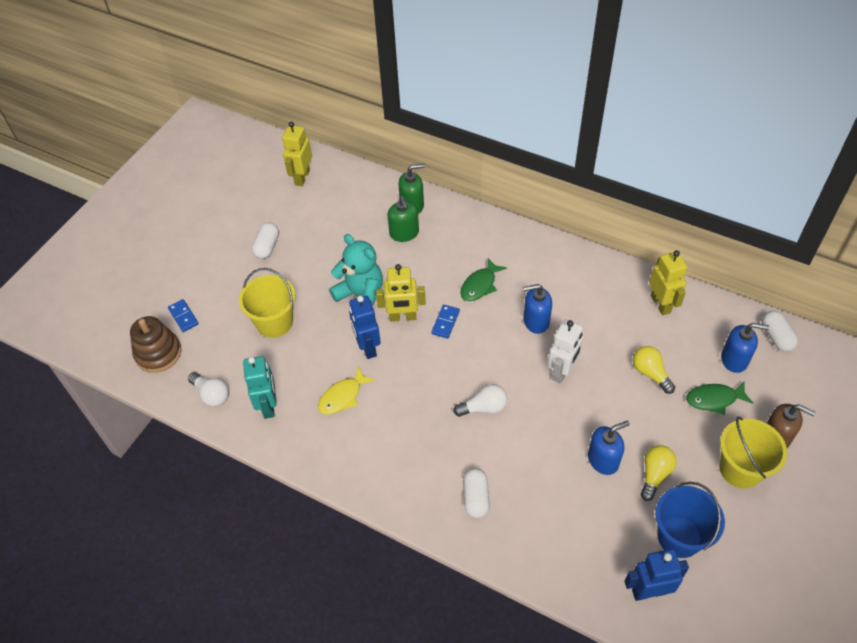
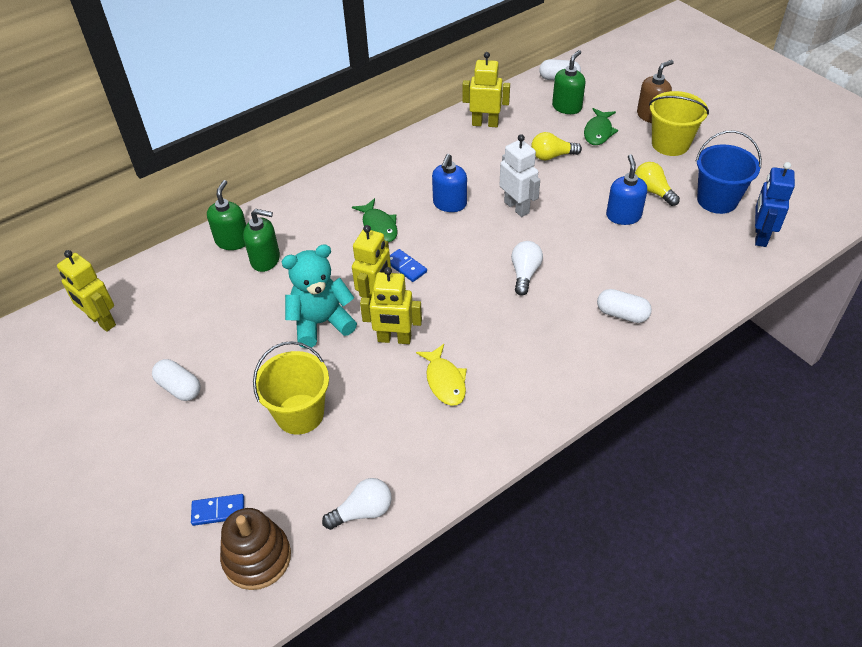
camera: 65 degrees left, 5 degrees down
(268, 406) = (415, 455): turquoise robot -> none
(367, 347) = (394, 339): blue robot -> yellow robot
(734, 359) = (567, 107): blue soap dispenser -> green soap dispenser

